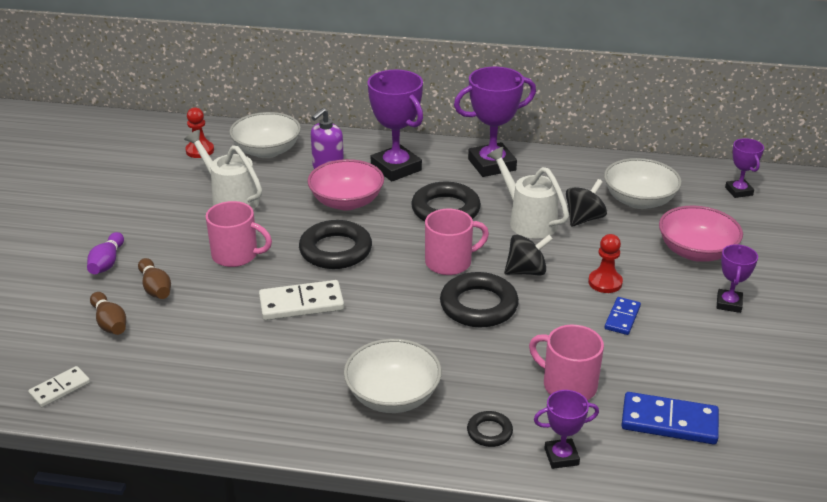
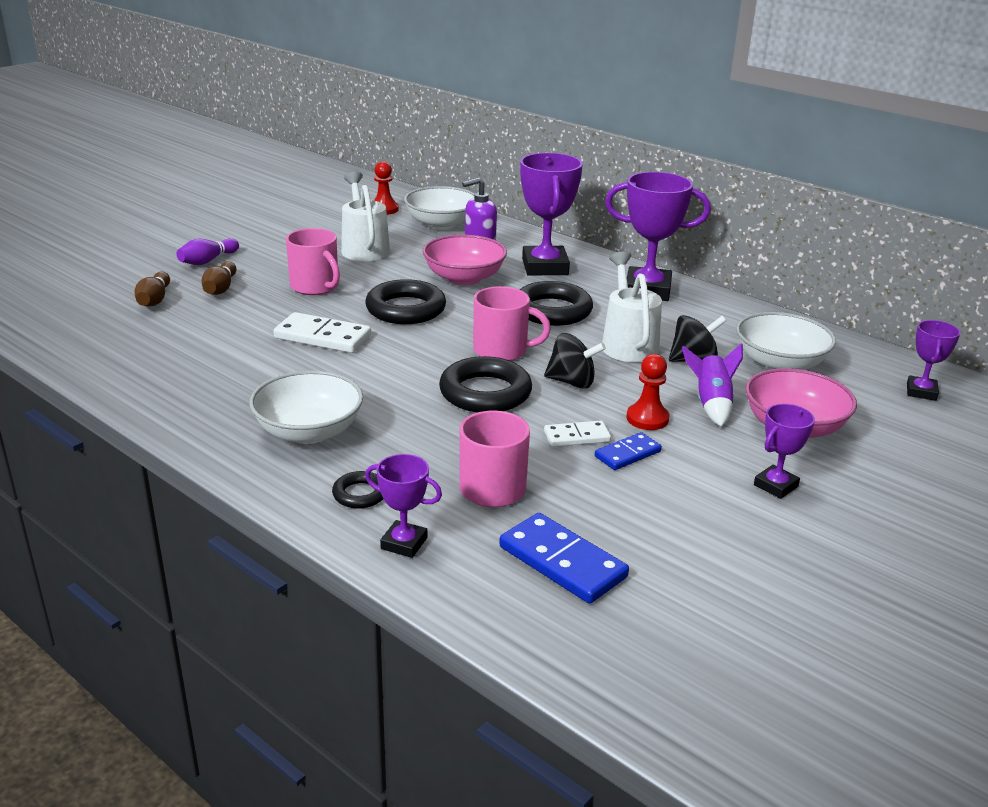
camera: 30 degrees right, 5 degrees down
(60, 389) = (59, 329): white domino -> white domino (577, 437)
(631, 253) = (711, 404): none -> purple rocket

